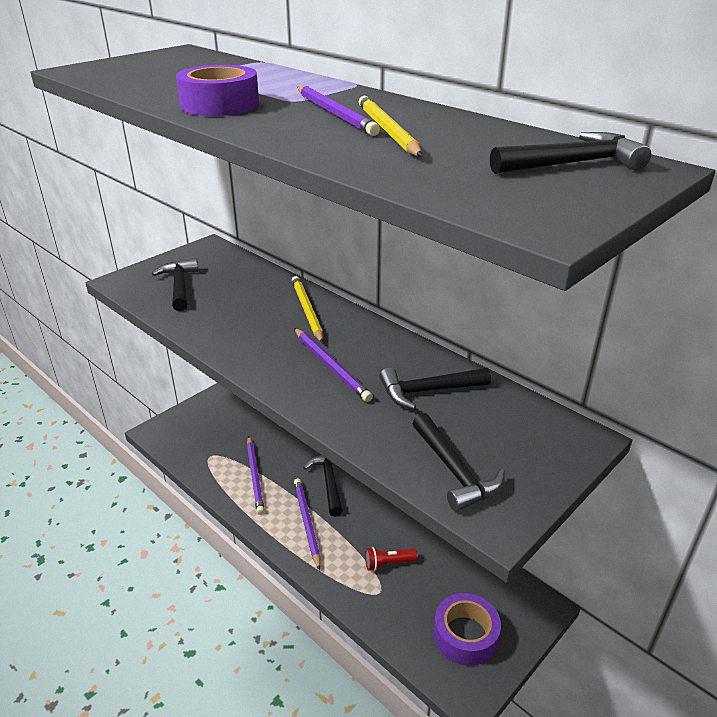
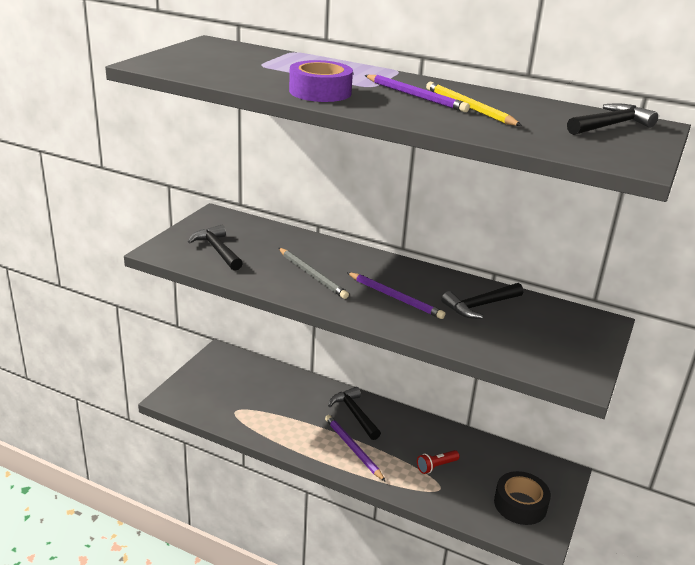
camera: 20 degrees left, 5 degrees down
(255, 476) = (286, 420): purple pencil -> none
(257, 326) = (312, 275): none -> grey pencil
(307, 311) = (344, 258): yellow pencil -> none
(454, 471) = (534, 355): black hammer -> none
(465, 635) = (520, 504): purple tape -> black tape

